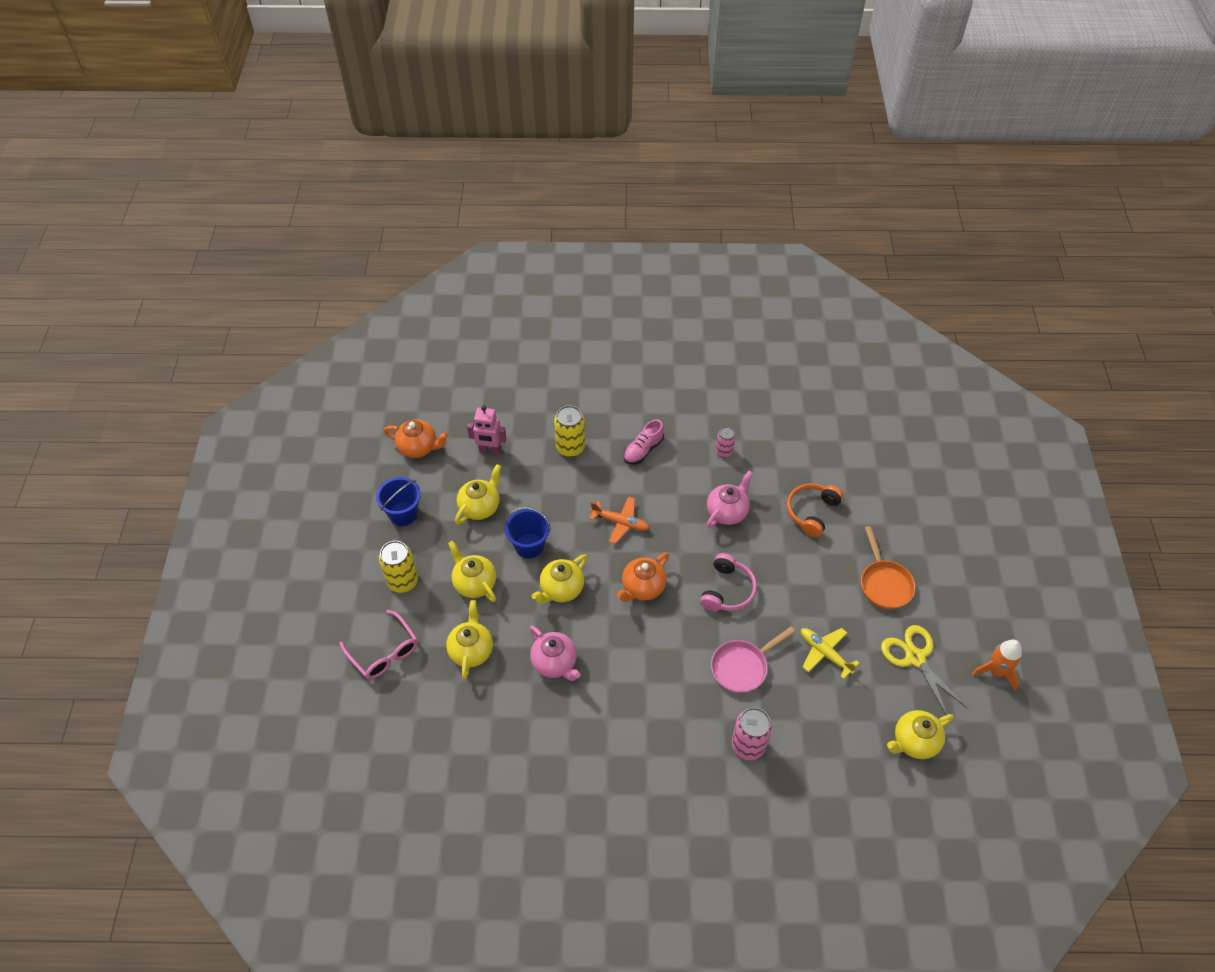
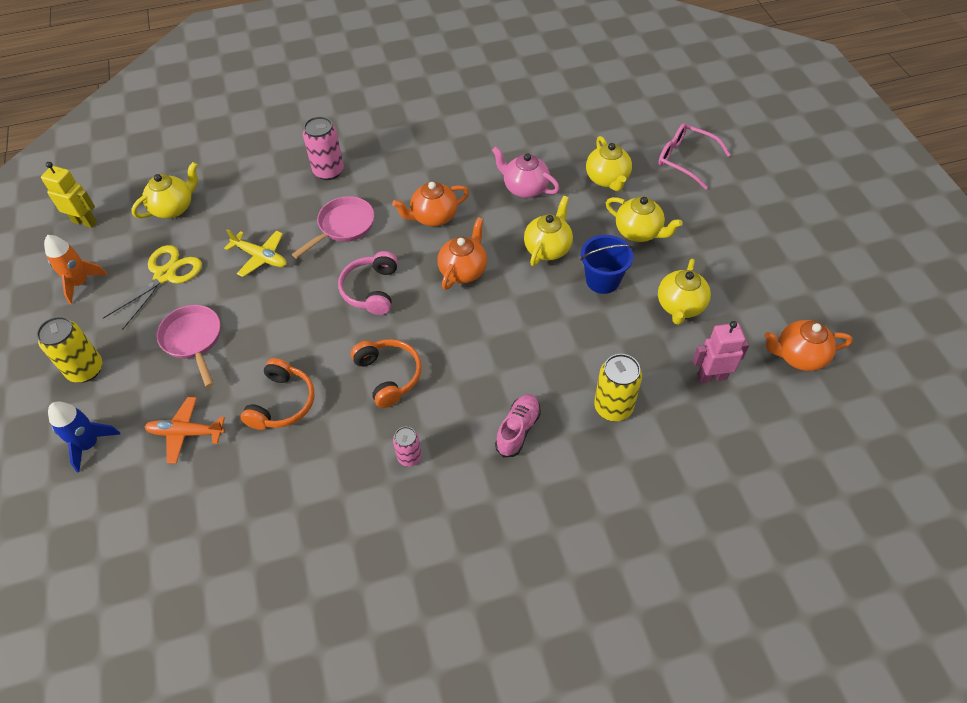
camera: 165 degrees right, 0 degrees up
(403, 514) = (758, 277): blue bucket -> none
(403, 581) = (710, 216): yellow can -> yellow can (85, 370)
(620, 522) = (512, 330): orange plane -> orange plane (186, 433)
(653, 653) = (433, 217): none -> orange teapot
(727, 512) = (388, 375): pink teapot -> orange headphones
(884, 583) = (193, 340): orange pan -> pink pan
(915, 657) = (165, 275): yellow scissors -> yellow scissors turned 105 degrees counterclockwise
(958, 518) = (89, 444): none -> blue rocket
(1007, 749) = (85, 222): none -> yellow robot

